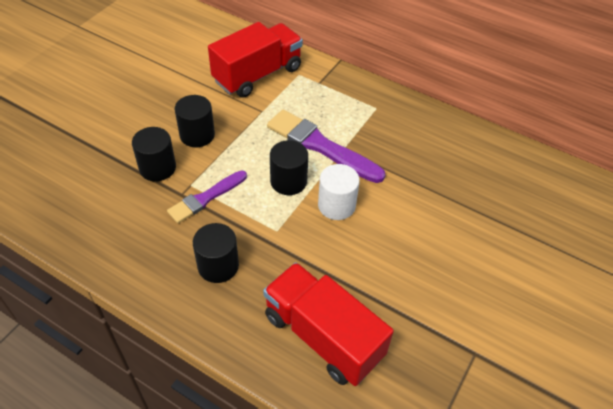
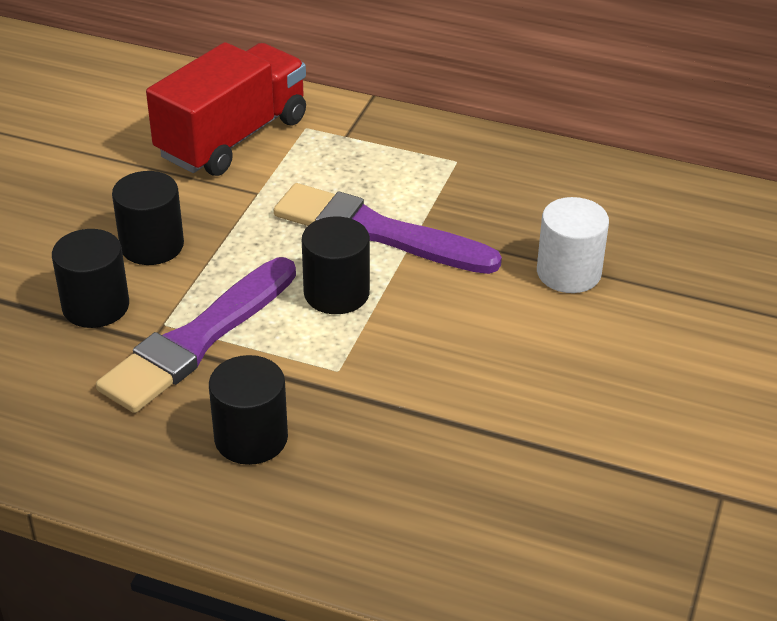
camera: 10 degrees left, 10 degrees down
(206, 198) = (198, 339): purple brush -> purple brush, size x1.59
(323, 336) = (463, 512): red truck -> none
(336, 205) = (430, 317): white cylinder -> white cylinder (568, 273)

